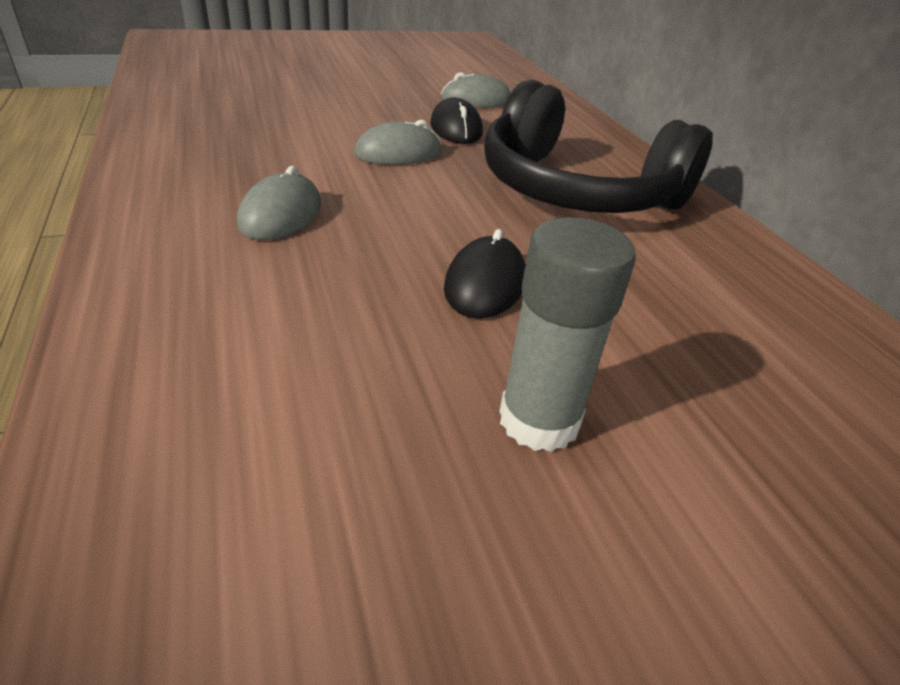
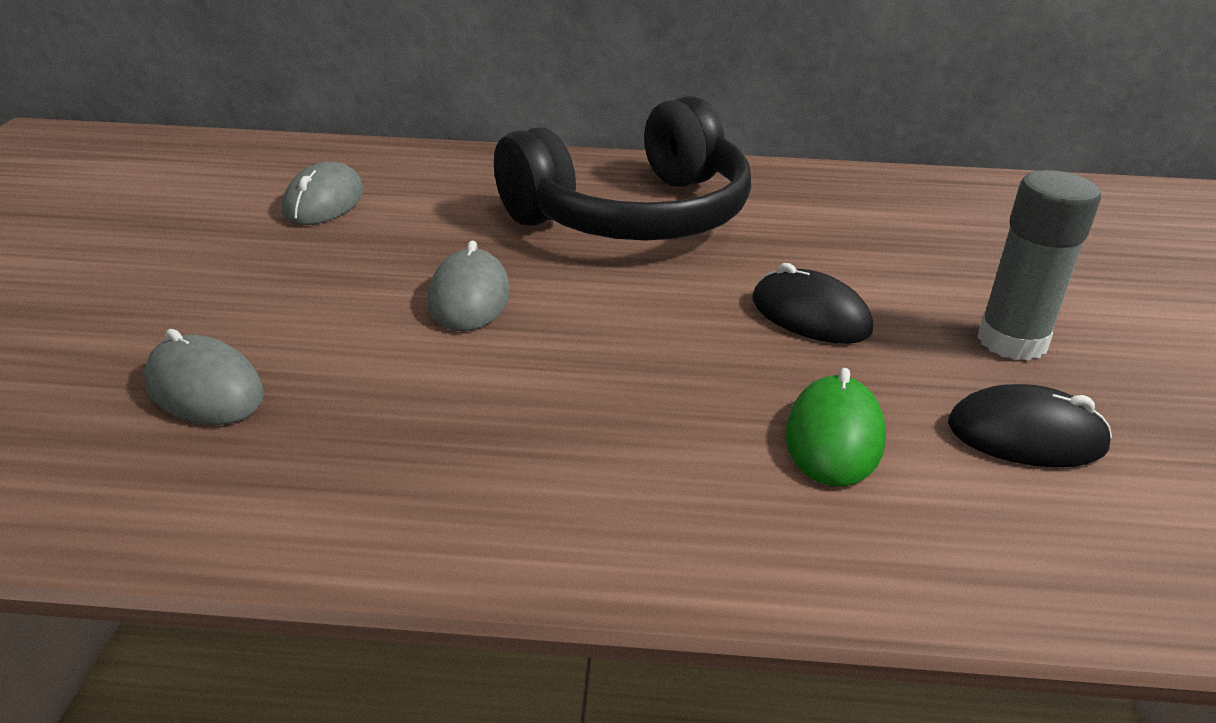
camera: 65 degrees left, 5 degrees down
(281, 214) = (611, 418): grey mouse -> grey mouse (204, 389)
(295, 308) = (834, 437): none -> green mouse
(456, 129) = (415, 240): black mouse -> black mouse (1026, 436)

